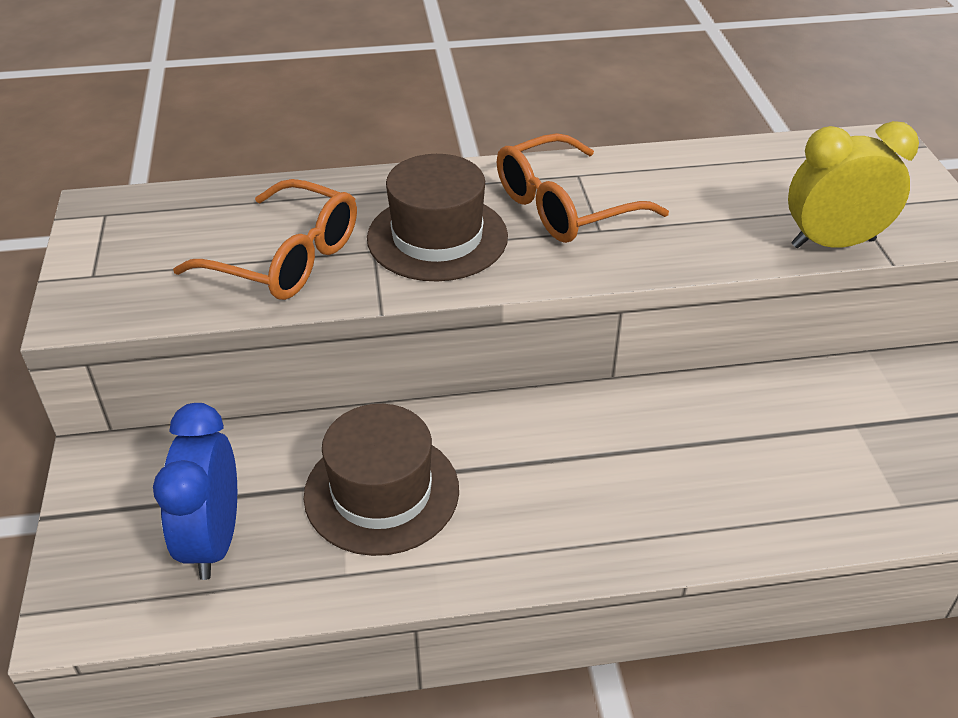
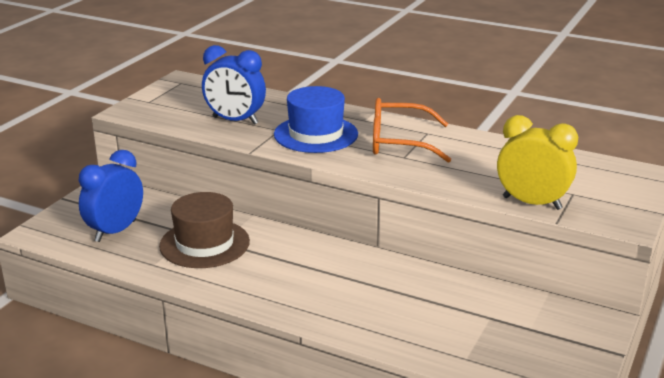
camera: 35 degrees right, 15 degrees down
(286, 259) = (235, 120): orange glasses -> blue clock
(437, 237) = (316, 134): brown hat -> blue hat

